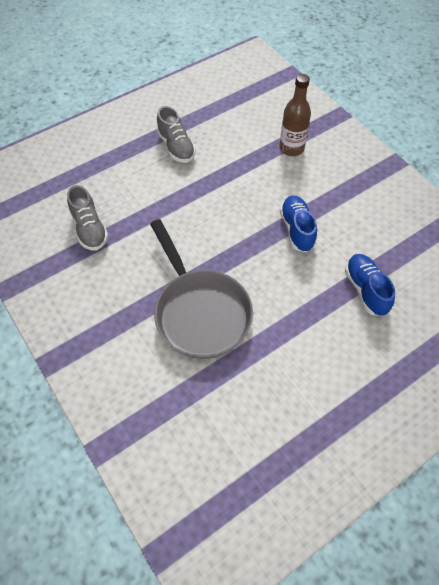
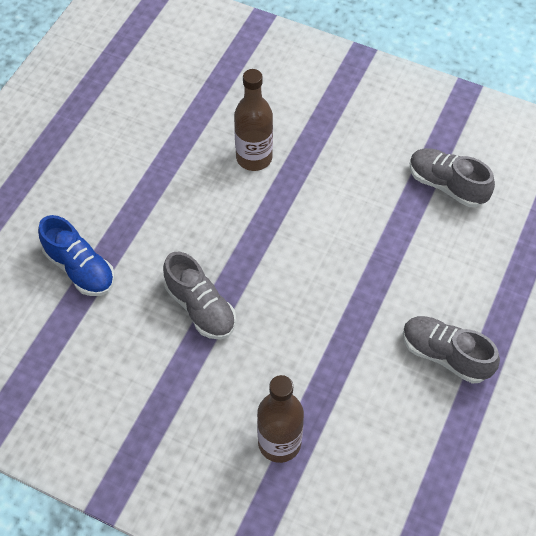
camera: 150 degrees right, 0 degrees up
(199, 312) = (254, 158): grey pan -> brown bottle
(297, 229) = (200, 307): blue shoe -> grey shoe

